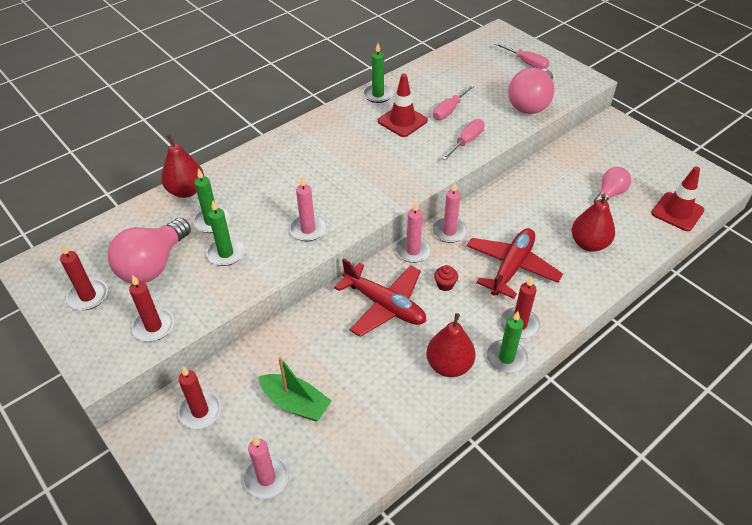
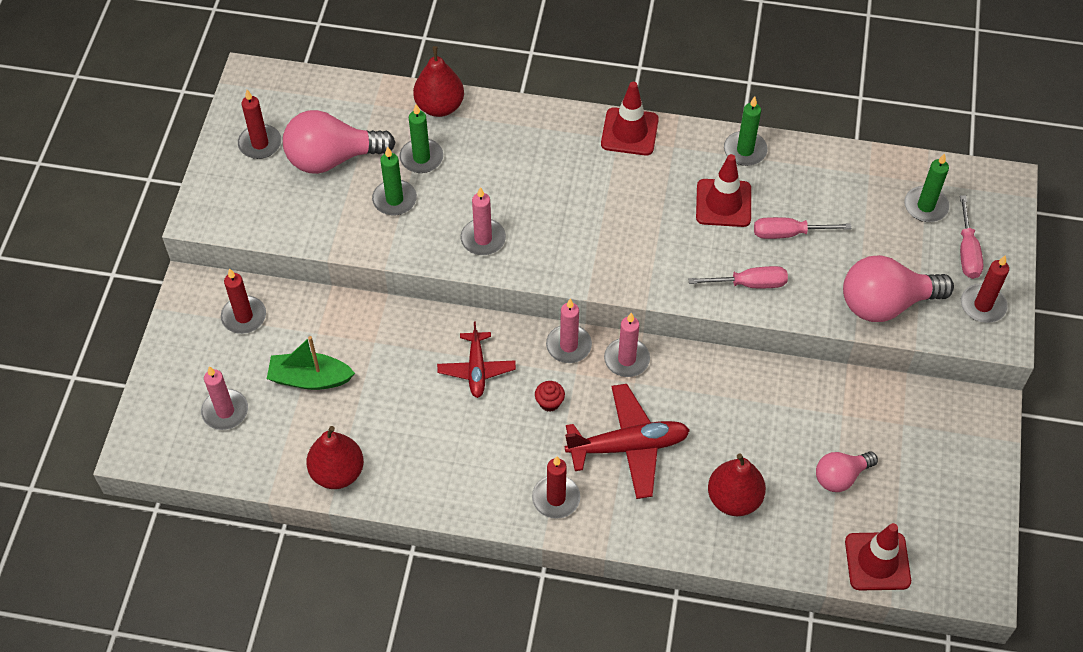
camera: 50 degrees right, 10 degrees up
(153, 326) = (272, 215): red candle -> red candle (982, 305)
(295, 403) = (310, 378): green boat -> green boat turned 105 degrees clockwise
(311, 127) = (629, 132): none -> red traffic cone
(384, 305) = (476, 369): red plane -> red plane, size x0.63
(449, 365) = (453, 469): red pear -> red pear (337, 472)
(506, 358) = (503, 511): green candle -> green candle (925, 206)
(610, 194) = (840, 476): pink light bulb -> pink light bulb turned 150 degrees clockwise

